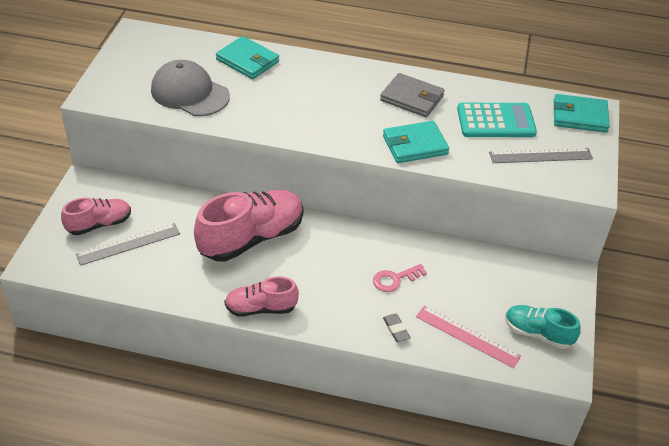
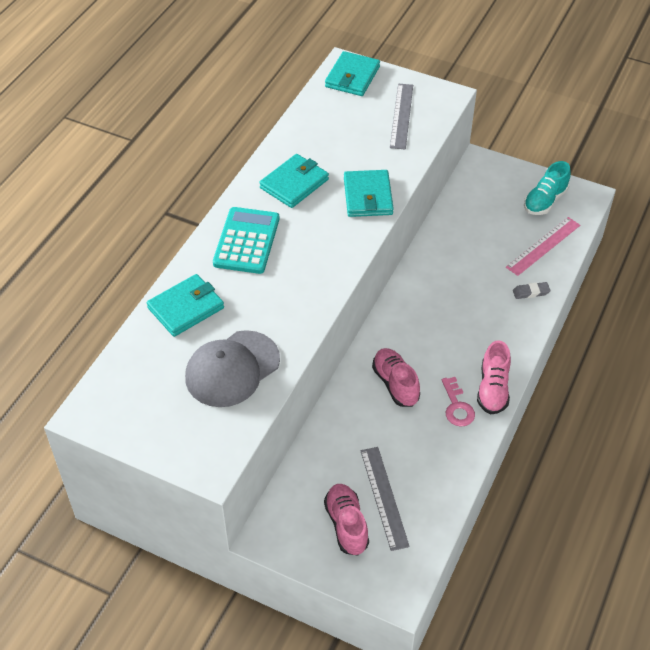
camera: 75 degrees left, 5 degrees up
(251, 238) = (395, 384): pink shoe -> pink shoe, size x0.57
(395, 279) = (470, 281): pink key -> pink key (457, 406)
(412, 98) = (294, 184): grey wallet -> turquoise wallet
(496, 121) = (345, 132): turquoise calculator -> turquoise calculator (246, 241)

